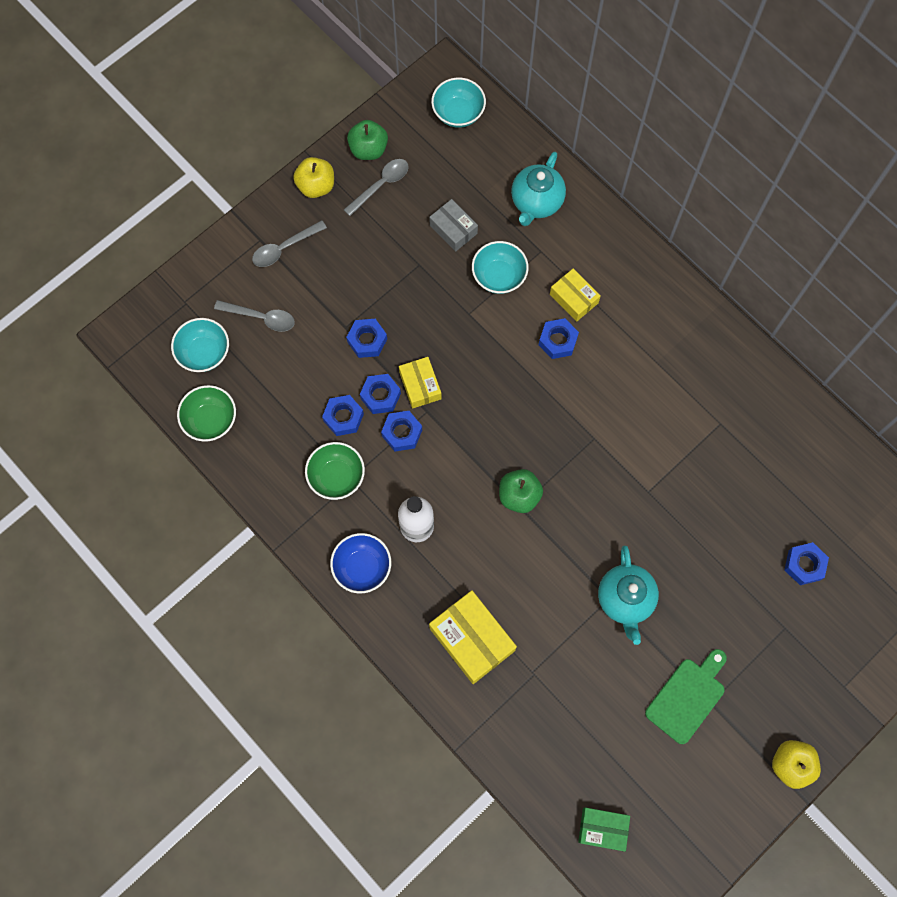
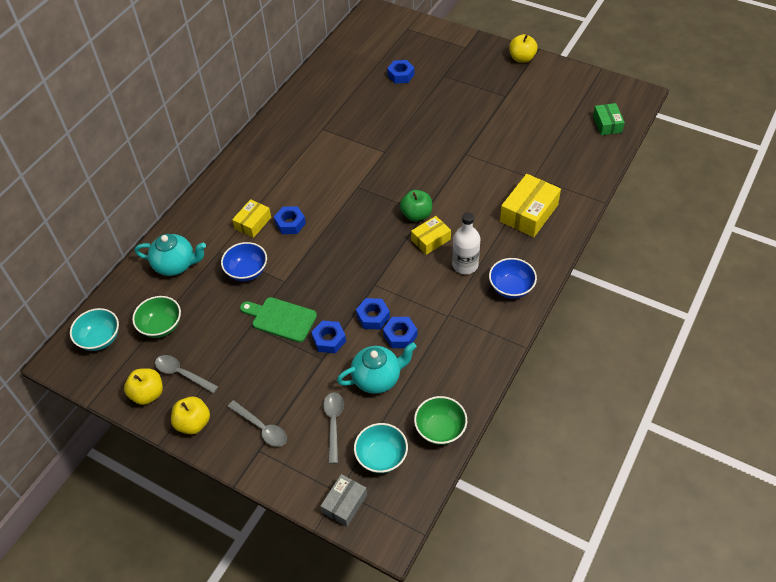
camera: 105 degrees left, 20 degrees down
(336, 476) = (450, 325): green bowl -> green bowl (161, 326)
(368, 149) = (148, 394): green apple -> yellow apple
(402, 433) = (398, 294): blue nut -> none
(420, 385) = (355, 294): yellow box -> yellow box (431, 240)
(453, 229) = (213, 311): grey box -> grey box (344, 504)
(499, 276) = (247, 271): turquoise bowl -> blue bowl
(625, 599) = (462, 146): turquoise teapot -> turquoise teapot (377, 378)
(687, 697) = (508, 106): green cutting board -> green cutting board (281, 319)

